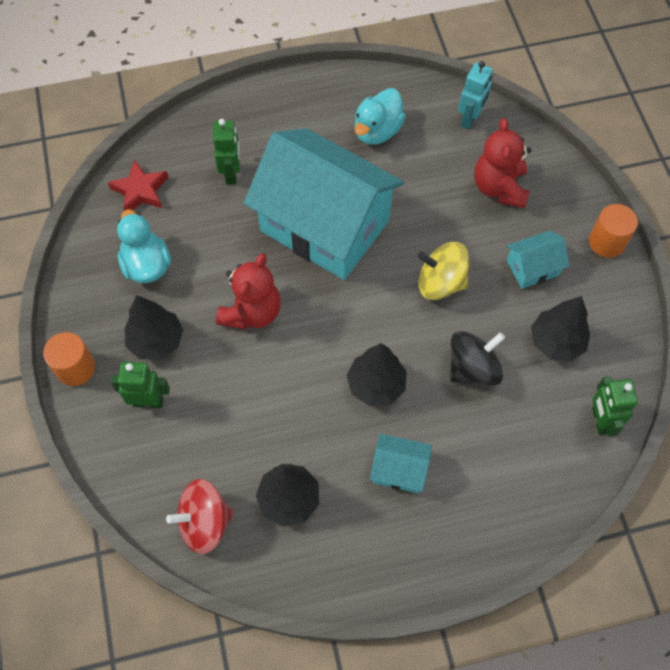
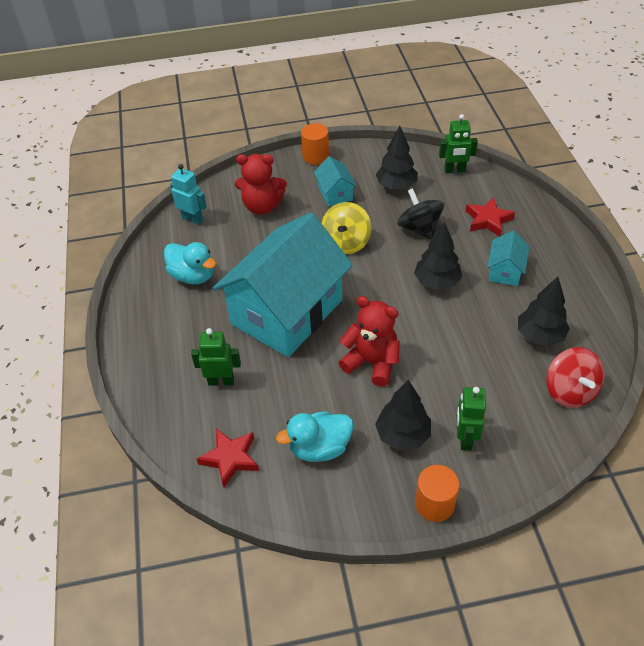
camera: 85 degrees left, 15 degrees down
(496, 457) = (488, 220): none -> red star

